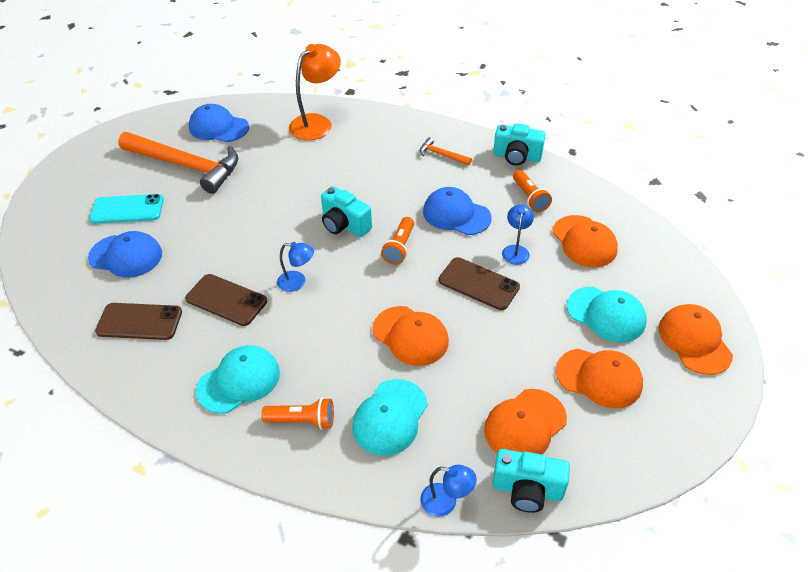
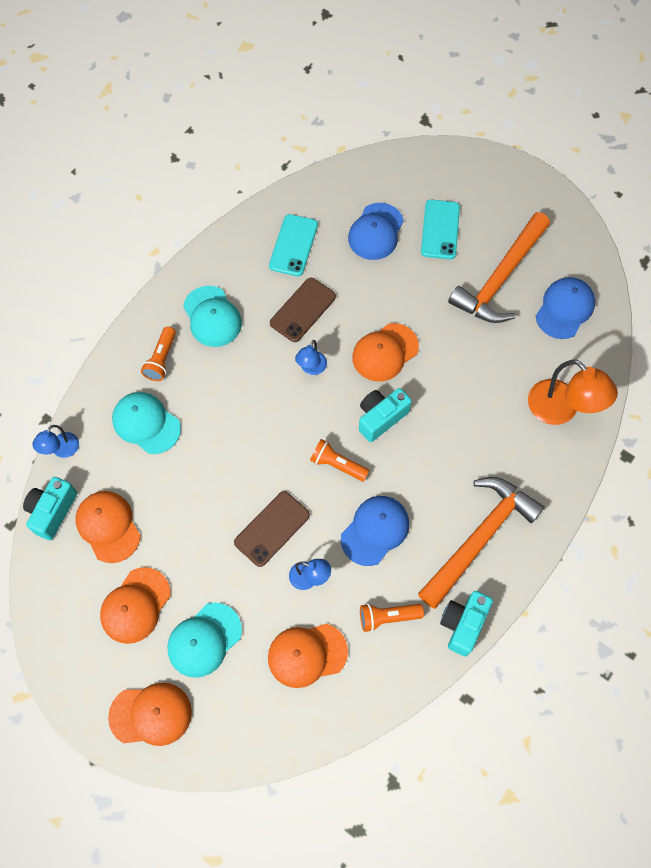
camera: 100 degrees right, 20 degrees up
(139, 322) = (293, 245): brown phone -> turquoise phone
(410, 336) = (224, 454): orange cap -> orange cap (385, 352)
(442, 155) = (480, 538): orange hammer -> orange hammer, size x2.35

